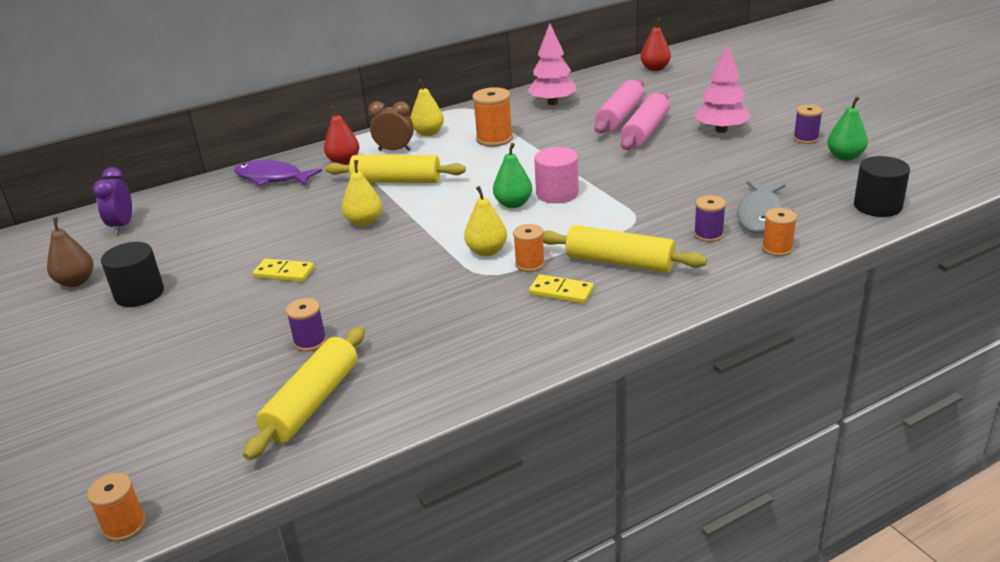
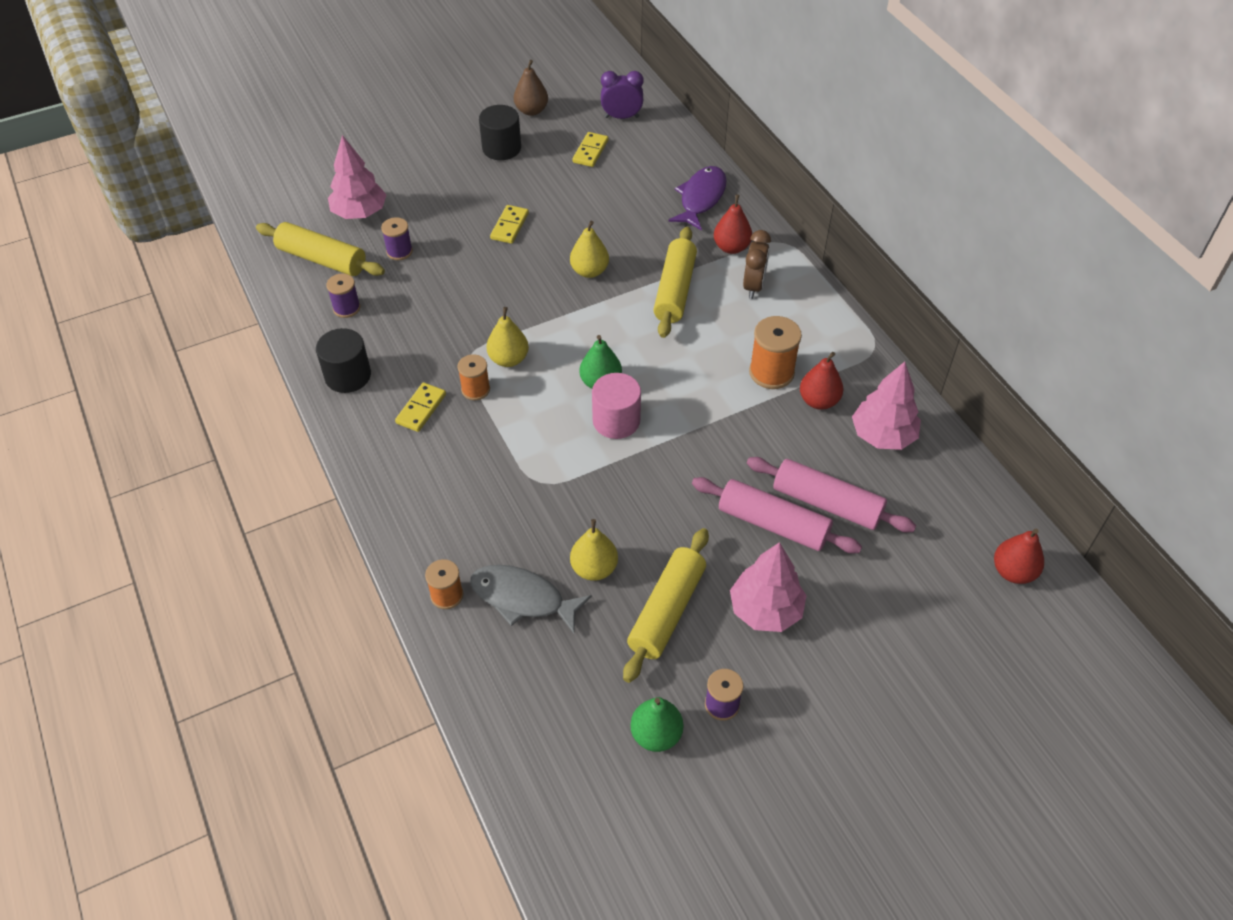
camera: 90 degrees right, 20 degrees up
(124, 526) = (236, 190): orange spool -> none
(173, 238) = (590, 151): none -> yellow domino
(226, 385) = (360, 213): none -> pink tree
(428, 133) = (798, 313): yellow pear -> yellow pear (594, 568)
(522, 122) = (818, 401): none -> red pear
(620, 262) = (459, 458): yellow rolling pin -> yellow rolling pin (667, 611)
(708, 235) = (492, 540): purple spool -> purple spool (346, 308)
(877, 206) = (514, 725): black cylinder -> black cylinder (348, 376)

